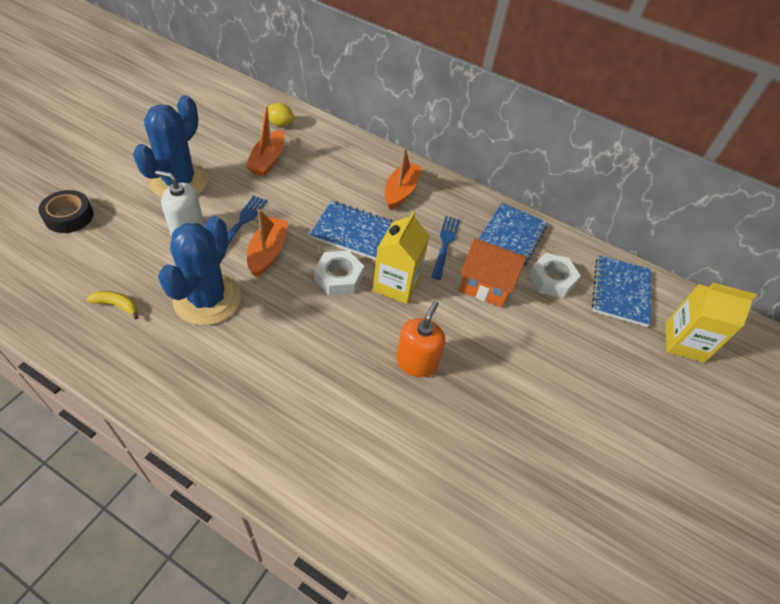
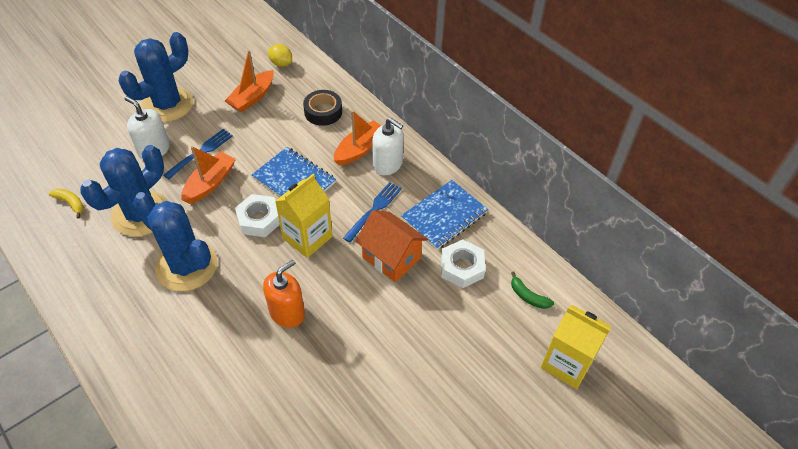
camera: 25 degrees right, 0 degrees up
(69, 216) = (69, 120): black tape -> black tape (323, 112)
(287, 341) = (187, 266): none -> blue cactus
(434, 200) = (388, 164): none -> white soap dispenser
(620, 292) = (528, 296): blue notebook -> green banana

